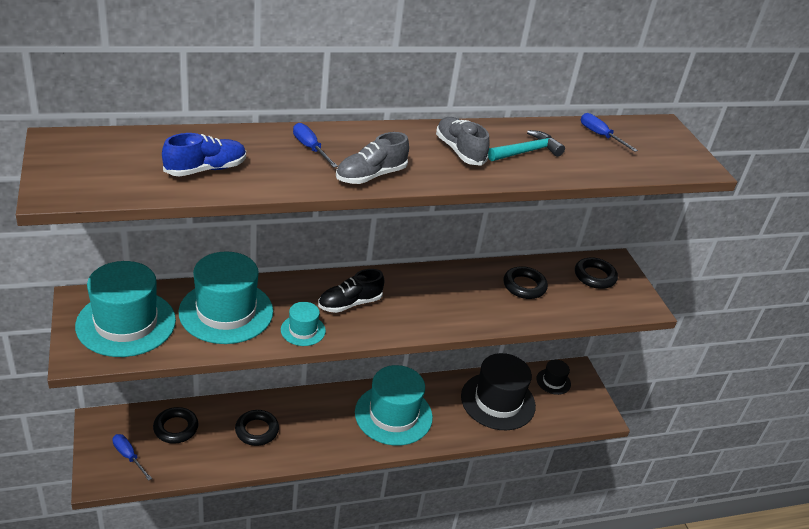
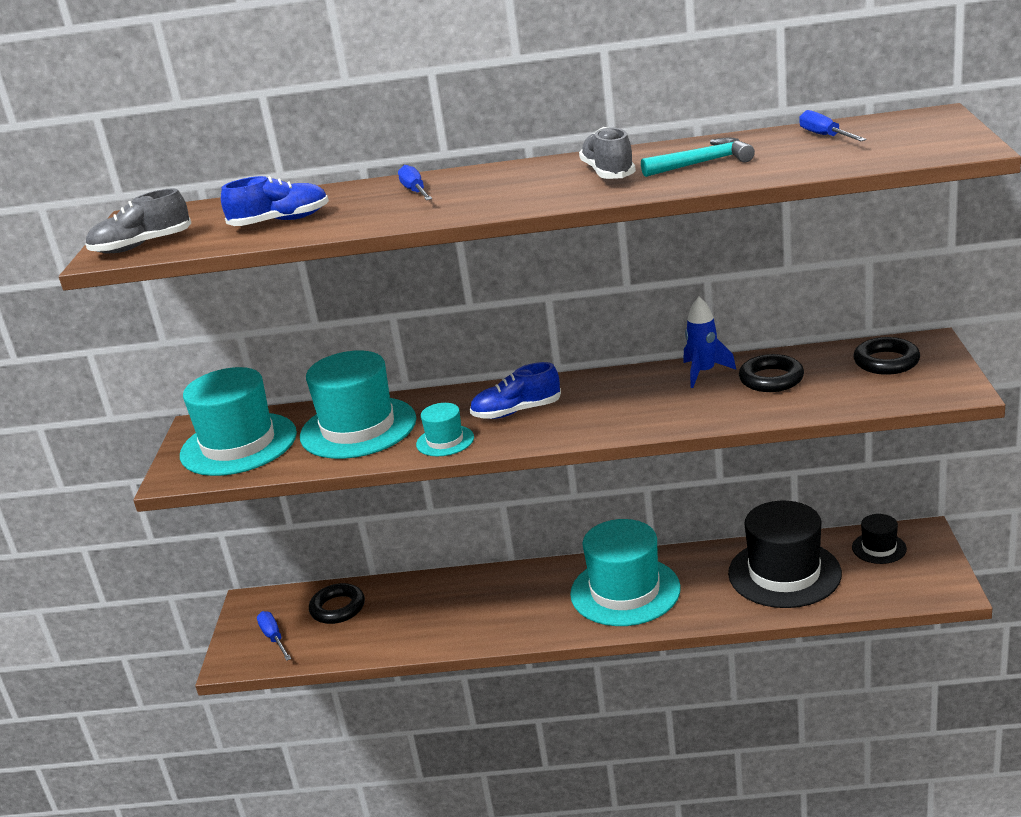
camera: 25 degrees right, 10 degrees down
(257, 430) = (436, 610): black ring -> none
(350, 303) = (516, 411): black shoe -> blue shoe
(371, 175) = (475, 206): grey shoe -> grey shoe (142, 246)
(476, 276) = (704, 373): none -> blue rocket

